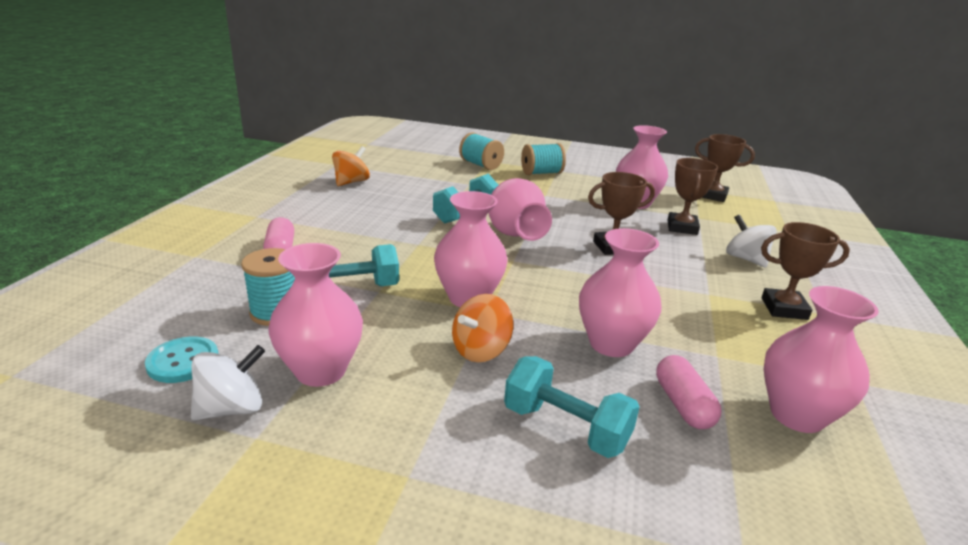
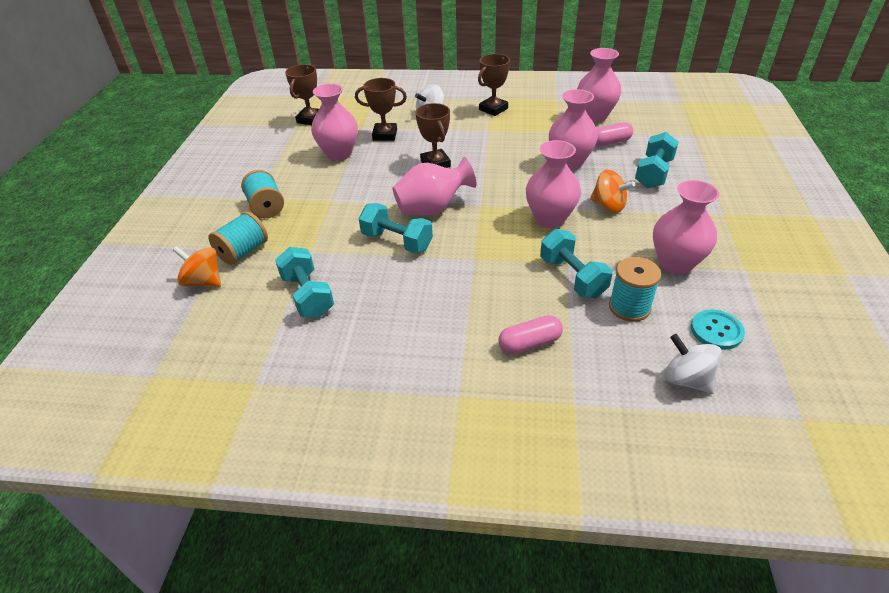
camera: 95 degrees left, 15 degrees up
(232, 408) = (735, 288): white spinning top -> white spinning top (686, 379)
(351, 182) = (326, 346): orange spinning top -> orange spinning top (204, 281)
(412, 180) = (308, 295): none -> turquoise dumbbell
(784, 308) = (493, 109): brown trophy -> brown trophy turned 45 degrees clockwise

